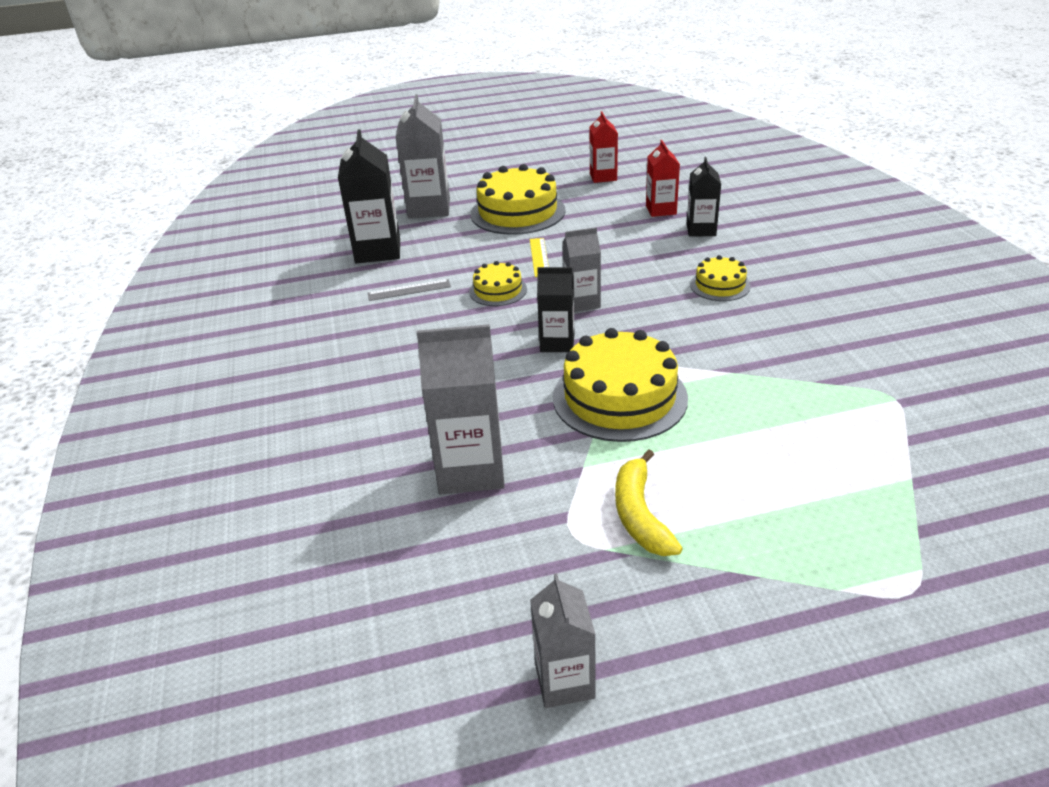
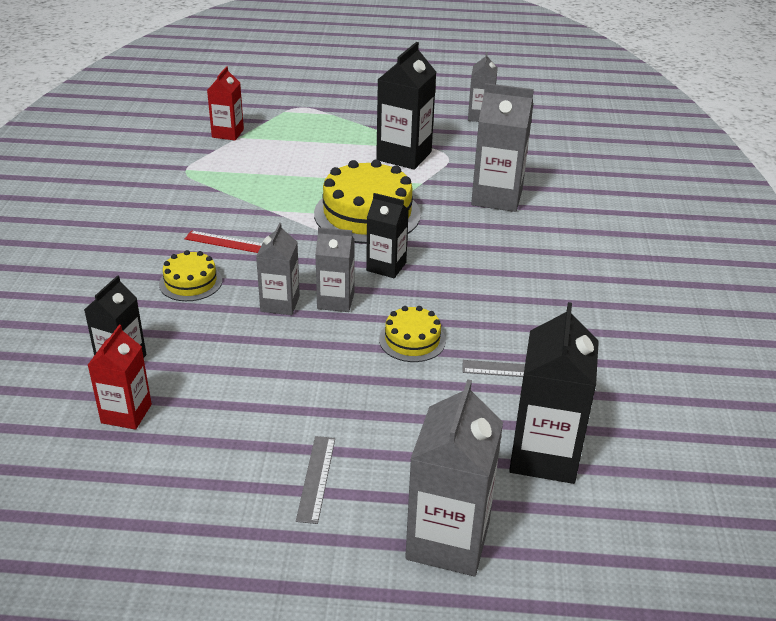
camera: 165 degrees left, 0 degrees up
(518, 212) = (316, 478): yellow cake -> grey ruler
(539, 257) = (339, 376): yellow ruler -> none
(603, 177) = (124, 530): red carton -> red carton (227, 133)
(627, 289) = (280, 304): none -> grey carton
(640, 514) = (404, 156): yellow banana -> black carton
(733, 326) = (226, 242): none -> red ruler

